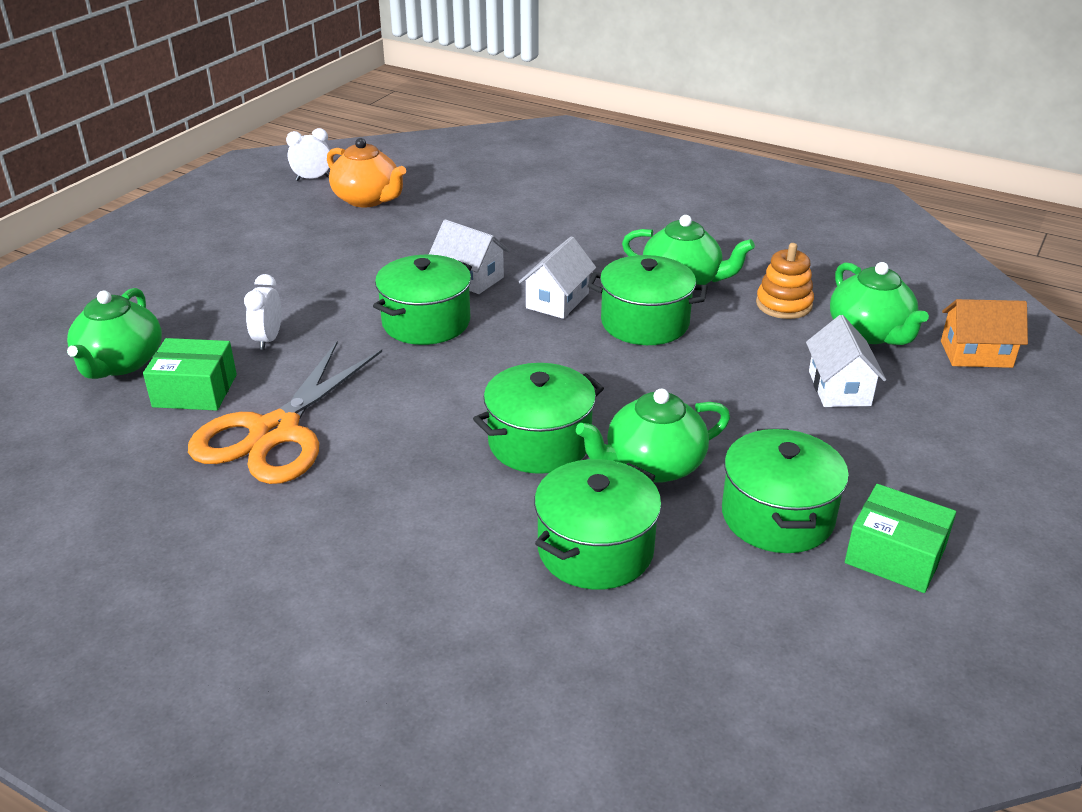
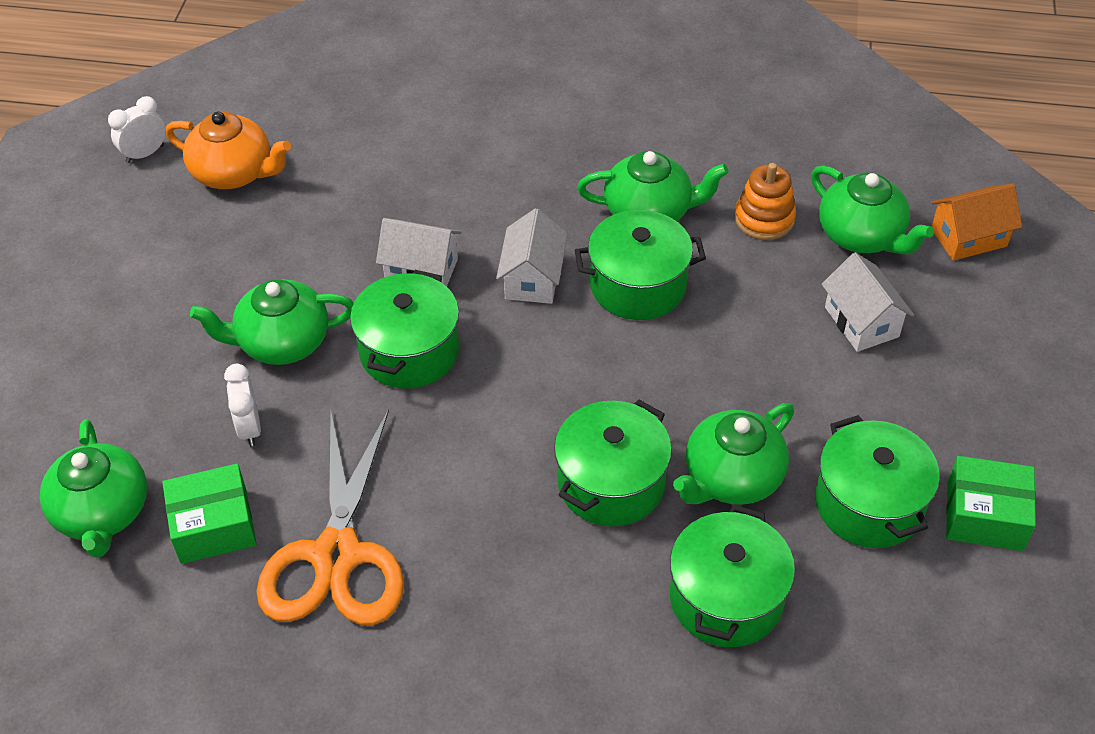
camera: 20 degrees left, 15 degrees up
(331, 296) = (281, 342): none -> green teapot

